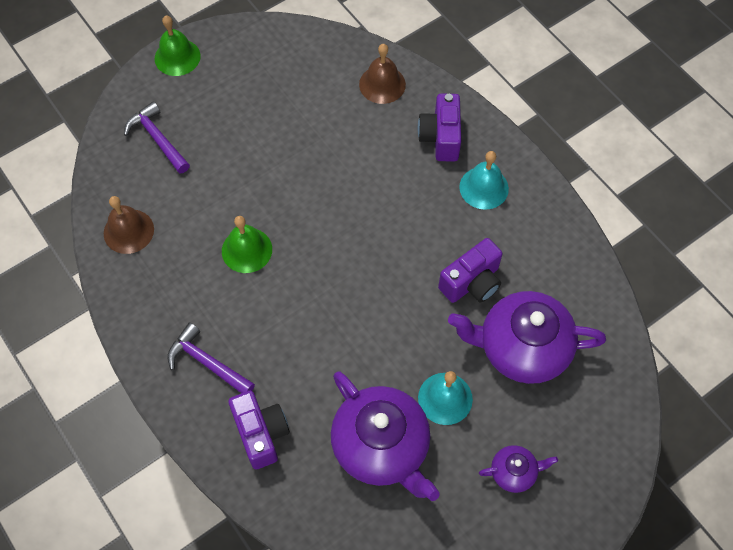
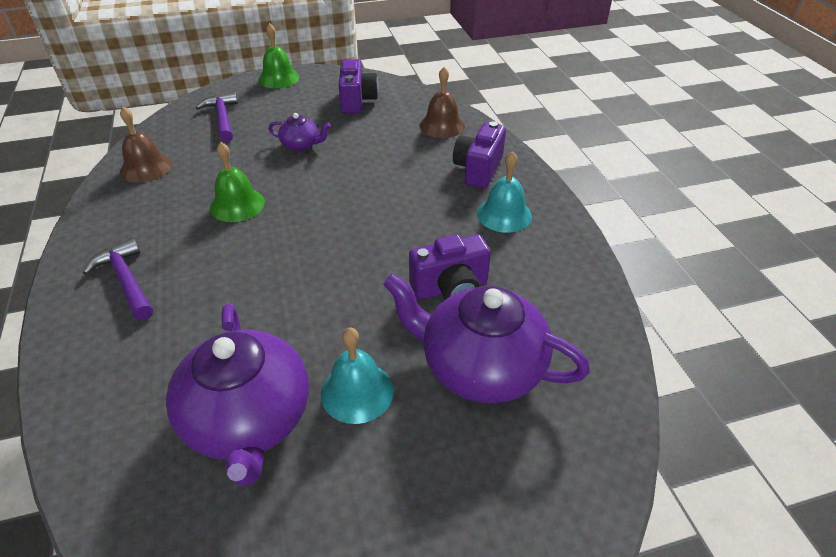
camera: 20 degrees right, 20 degrees down
(261, 433) = (125, 361): purple camera -> purple camera (357, 101)
(514, 472) = (401, 512): purple teapot -> purple teapot (301, 145)

